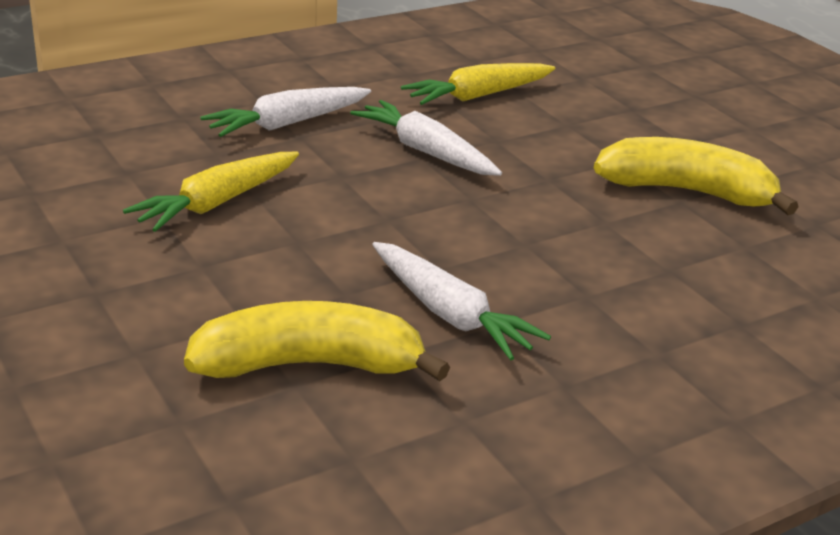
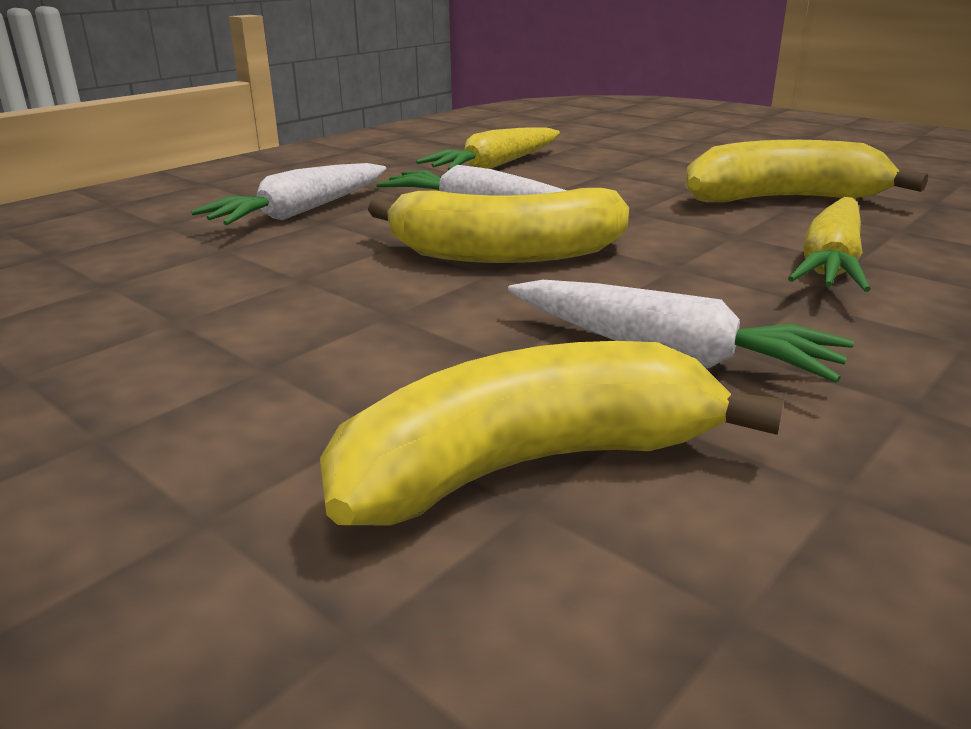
camera: 15 degrees left, 5 degrees down
(217, 203) = (251, 294): yellow carrot -> yellow carrot (830, 263)
(410, 203) = (505, 254): none -> yellow banana

